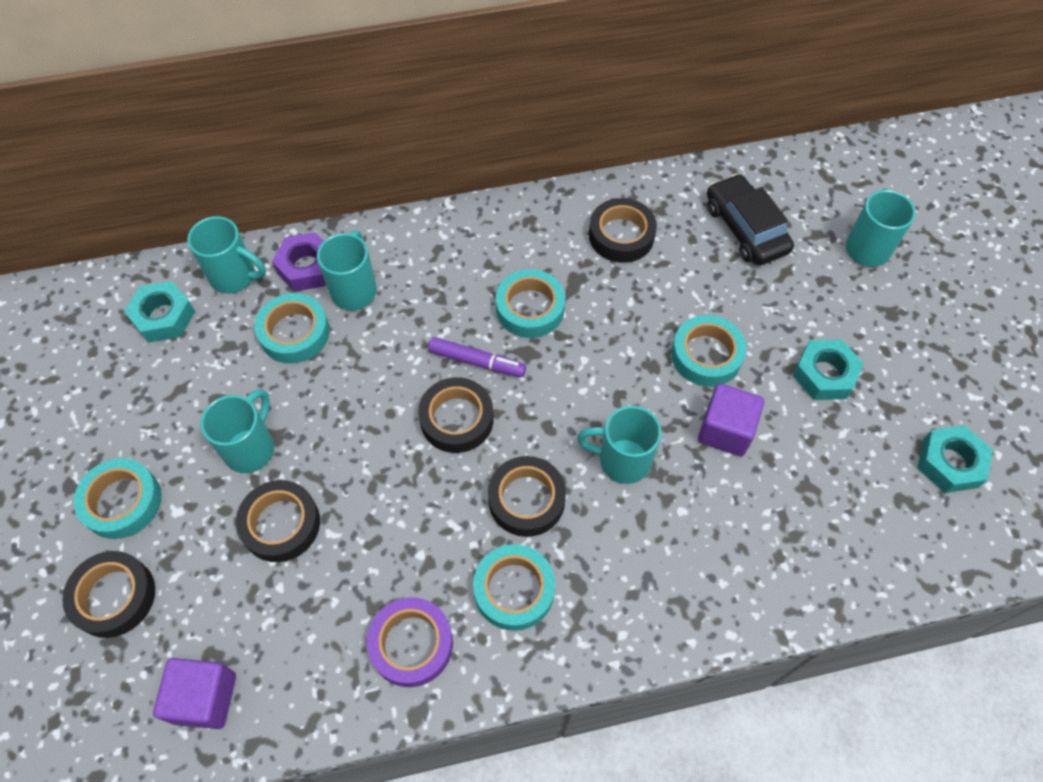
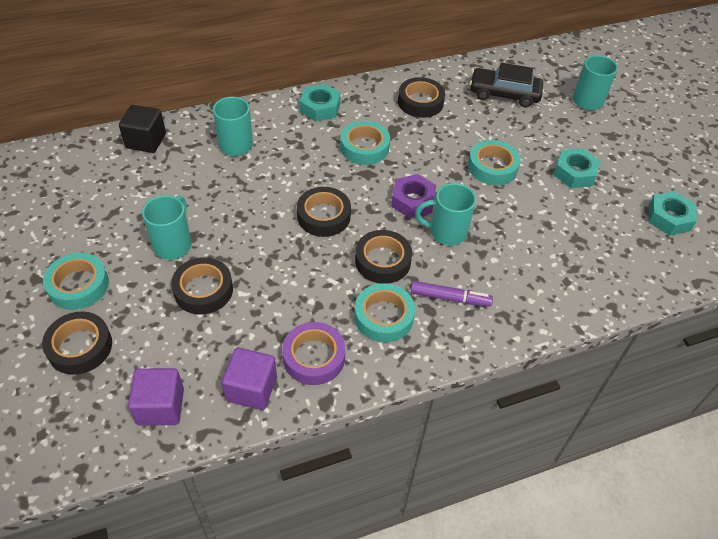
camera: 10 degrees left, 10 degrees down
(163, 317) = (95, 168): turquoise nut -> turquoise nut (320, 107)
(234, 276) = (146, 141): turquoise mug -> black cube
(294, 333) = (196, 172): turquoise tape -> none
(307, 267) = (199, 132): purple nut -> purple nut (413, 201)
(477, 362) = (332, 181): purple marker -> purple marker (450, 298)
(725, 430) = (514, 210): purple cube -> purple cube (251, 389)
(745, 228) = (504, 94): black car -> black car turned 45 degrees counterclockwise

